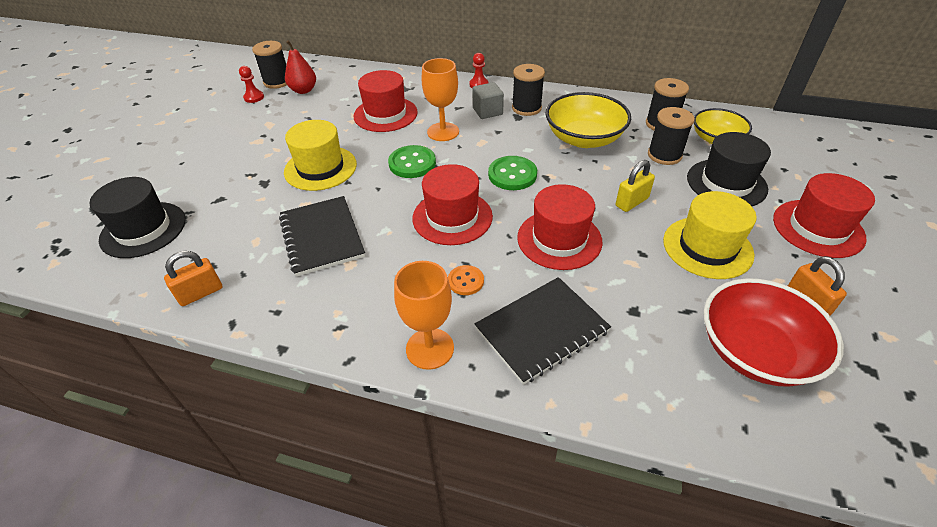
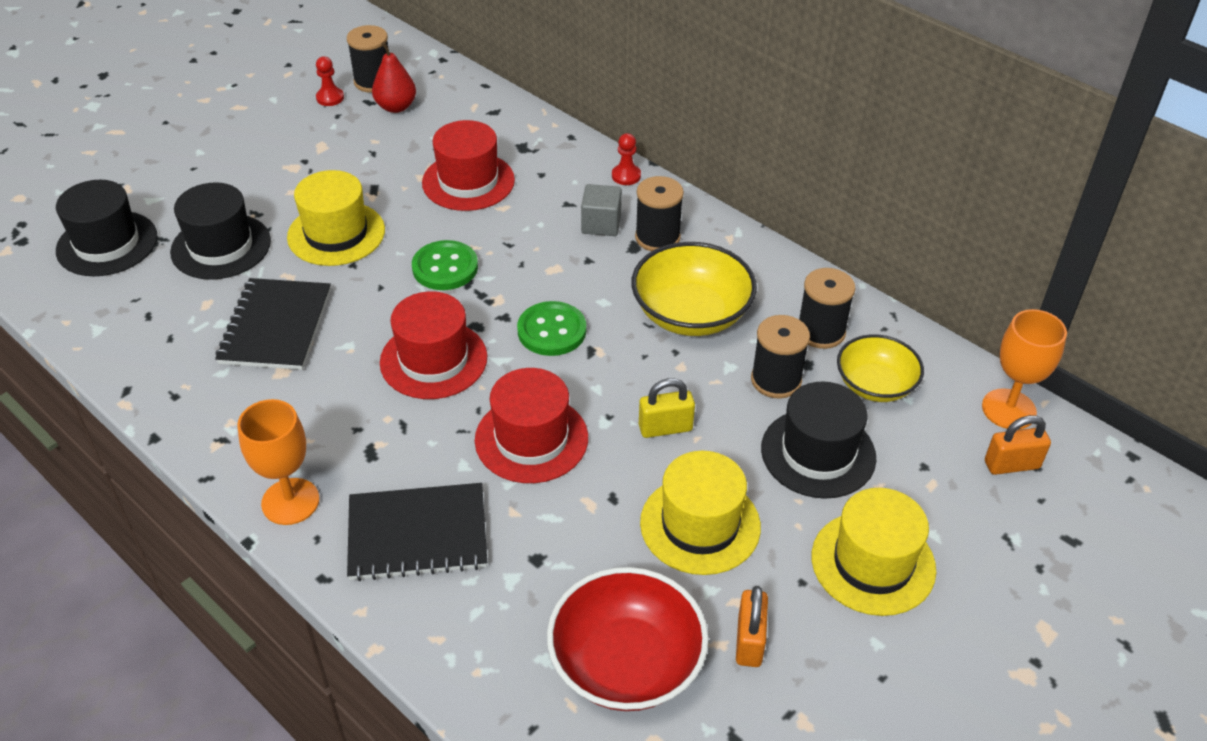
camera: 25 degrees right, 0 degrees up
(200, 293) = (118, 343): orange padlock -> orange padlock (1011, 465)
(239, 202) = (221, 246): none -> black hat
(443, 132) = (518, 235): orange goblet -> orange goblet (1008, 409)
(465, 281) = (385, 444): orange button -> none
(818, 228) = (873, 563): red hat -> yellow hat

